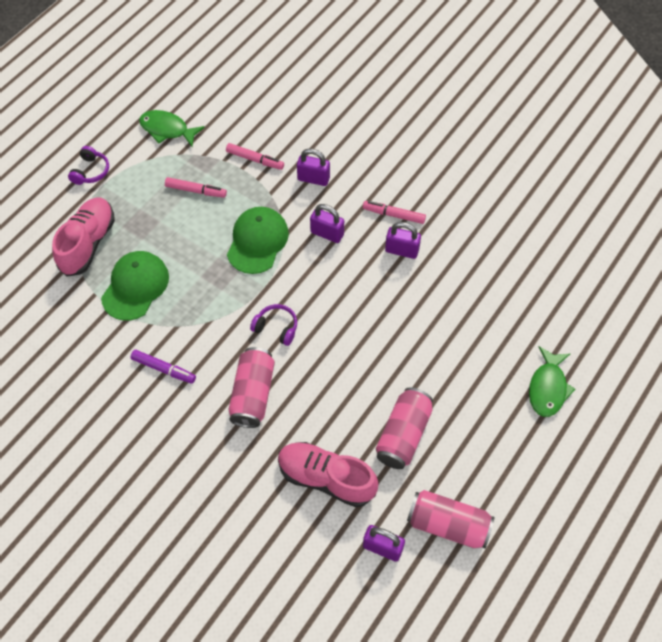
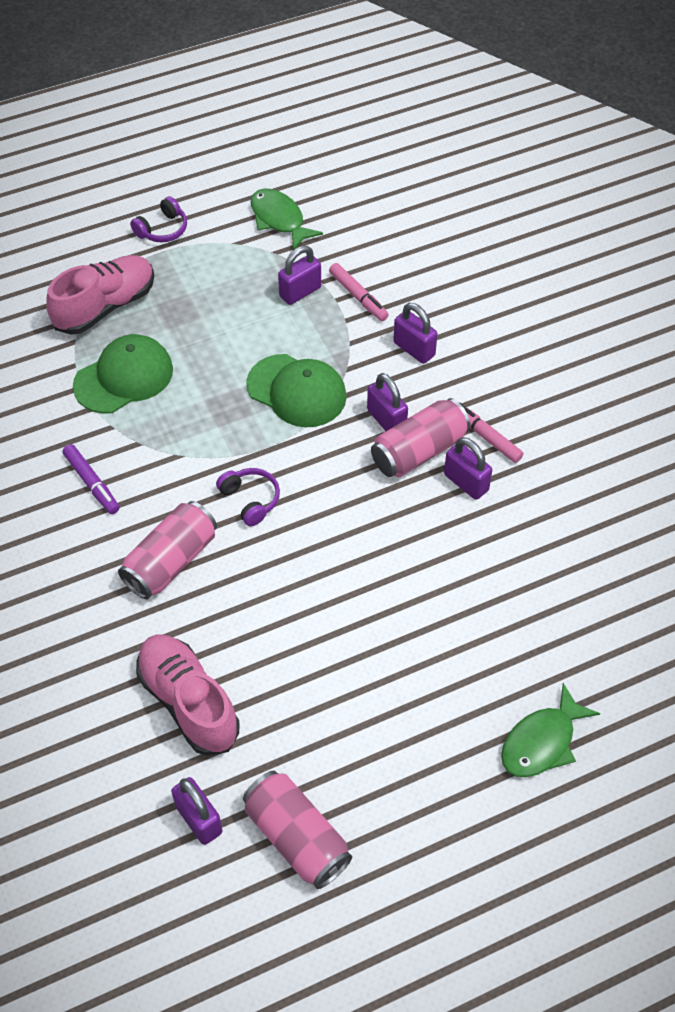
camera: 30 degrees right, 5 degrees down
(196, 191) = (265, 302): pink marker -> none
(215, 173) = (300, 292): none -> purple padlock
(257, 241) = (297, 391): green cap -> green cap turned 75 degrees clockwise
(403, 435) = (316, 701): pink can -> pink can (419, 451)

